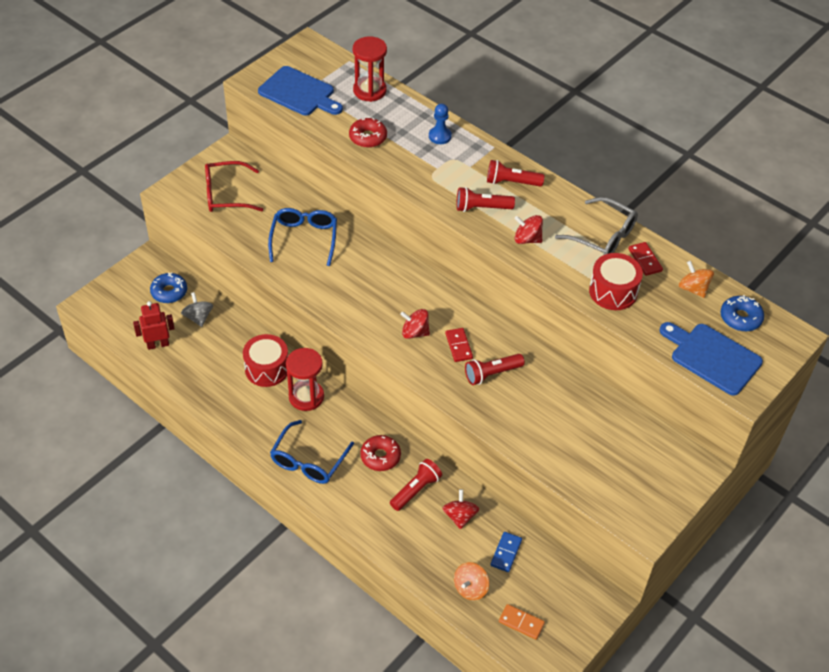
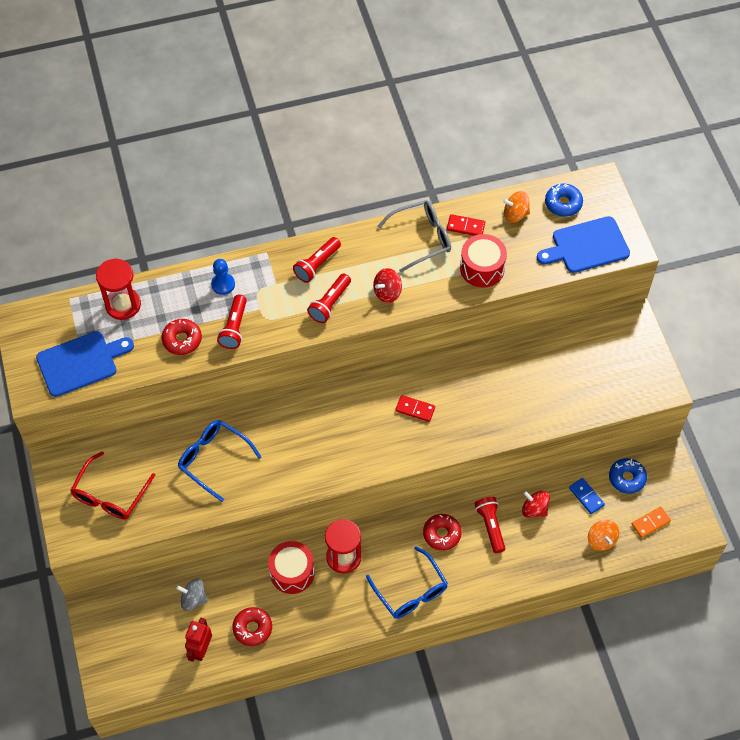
camera: 55 degrees left, 10 degrees up
(169, 292) = (144, 609): blue donut -> blue donut (627, 478)
(198, 368) = (252, 628): none -> red donut
(414, 332) = (379, 433): red spinning top -> none
(492, 374) = (459, 402): red flashlight -> red flashlight (234, 328)

